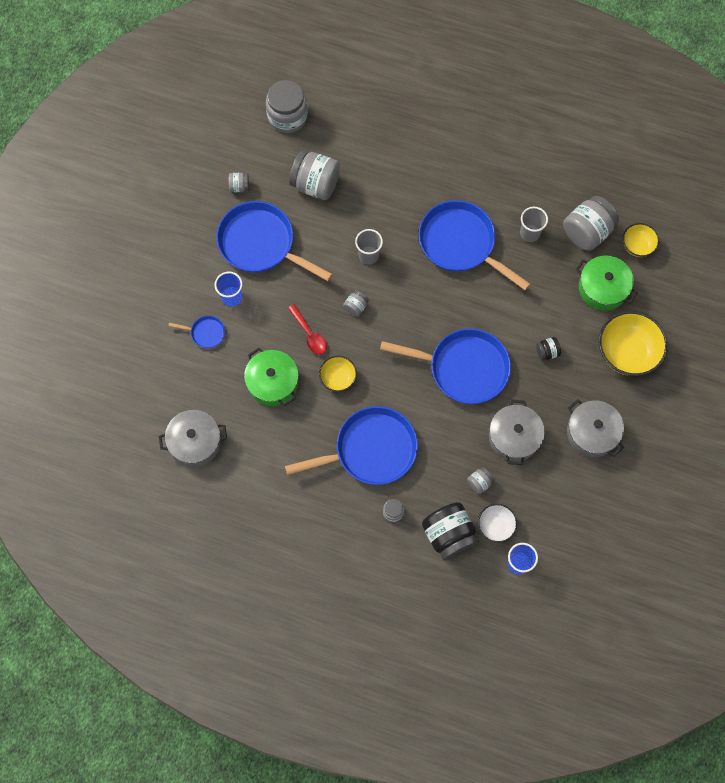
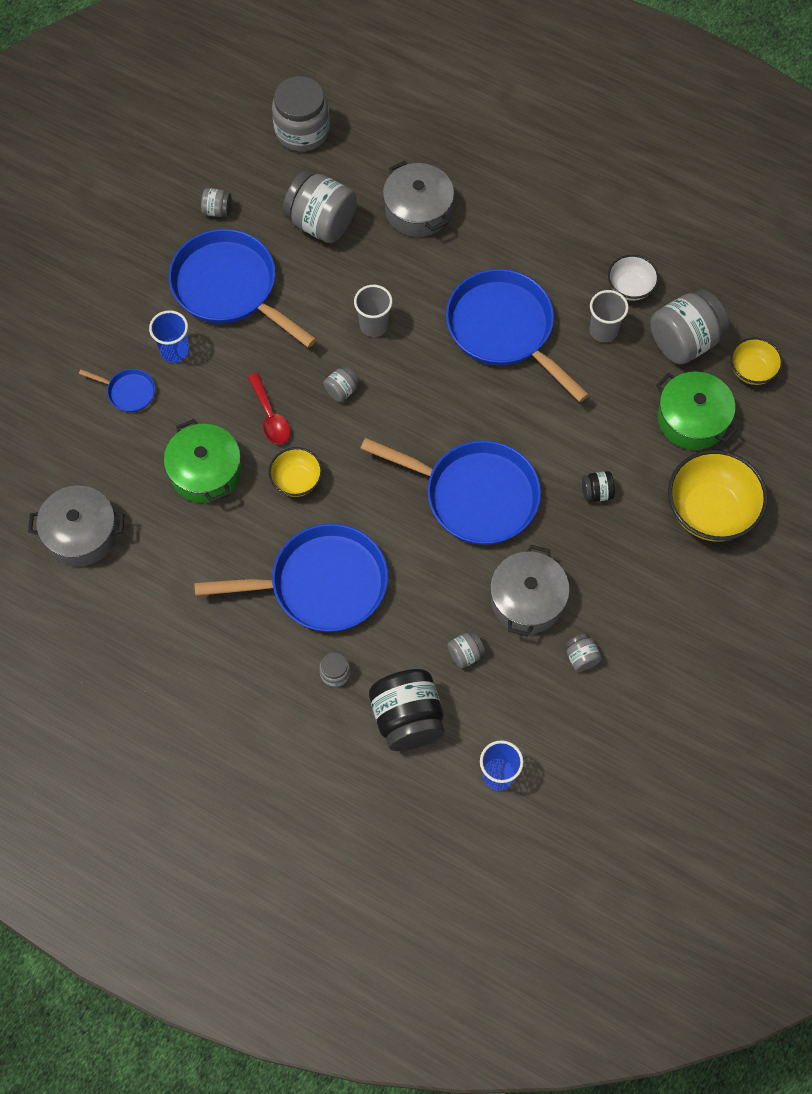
camera: 10 degrees right, 5 degrees down
(495, 526) = (476, 717): white bowl -> white bowl (630, 287)
(558, 471) = (581, 657): none -> grey jar
(592, 433) = (639, 612): grey pot -> grey pot (418, 210)

